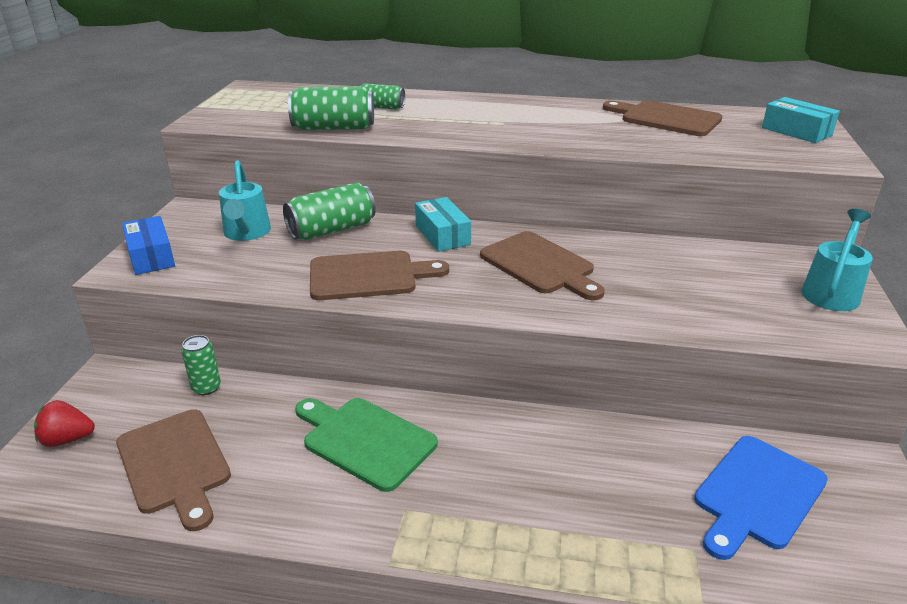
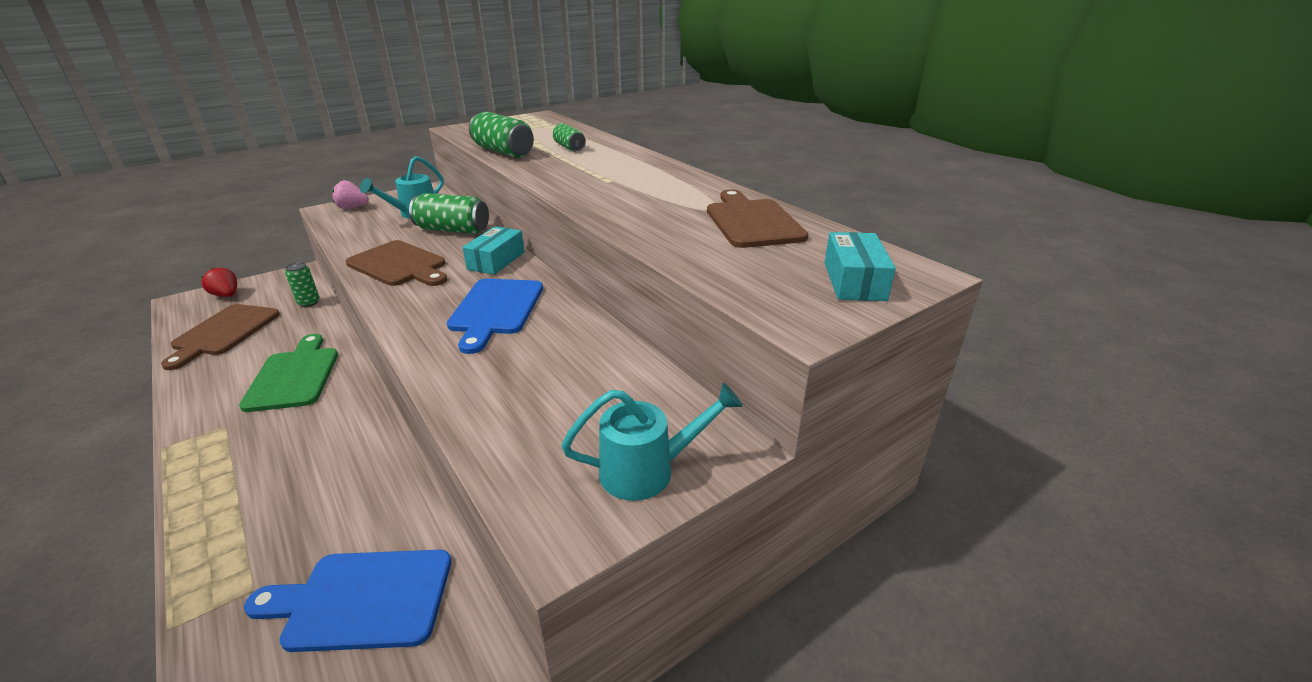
camera: 45 degrees right, 0 degrees up
(151, 256) = (352, 208): blue box -> pink strawberry
(540, 265) = (495, 309): brown cutting board -> blue cutting board

